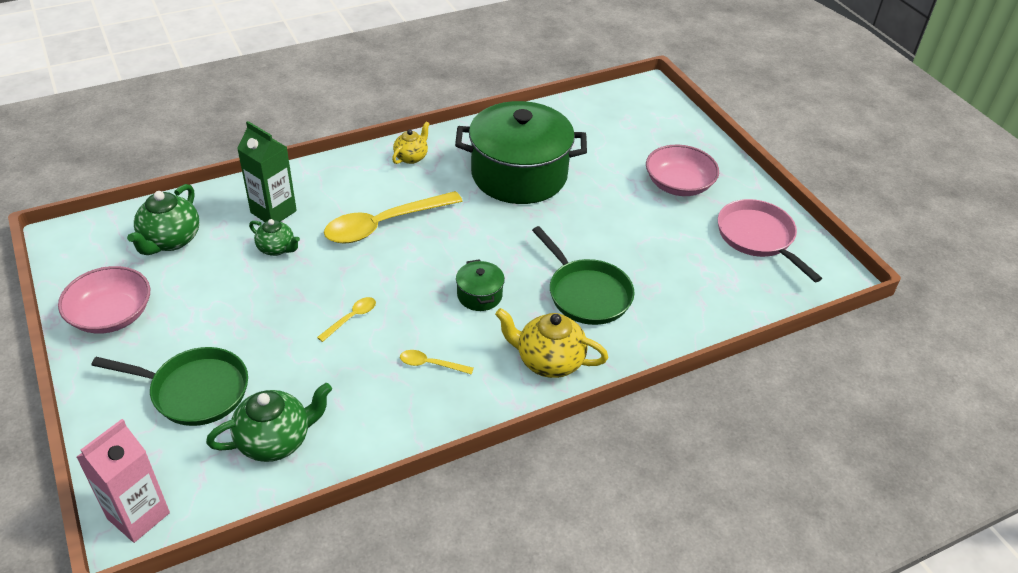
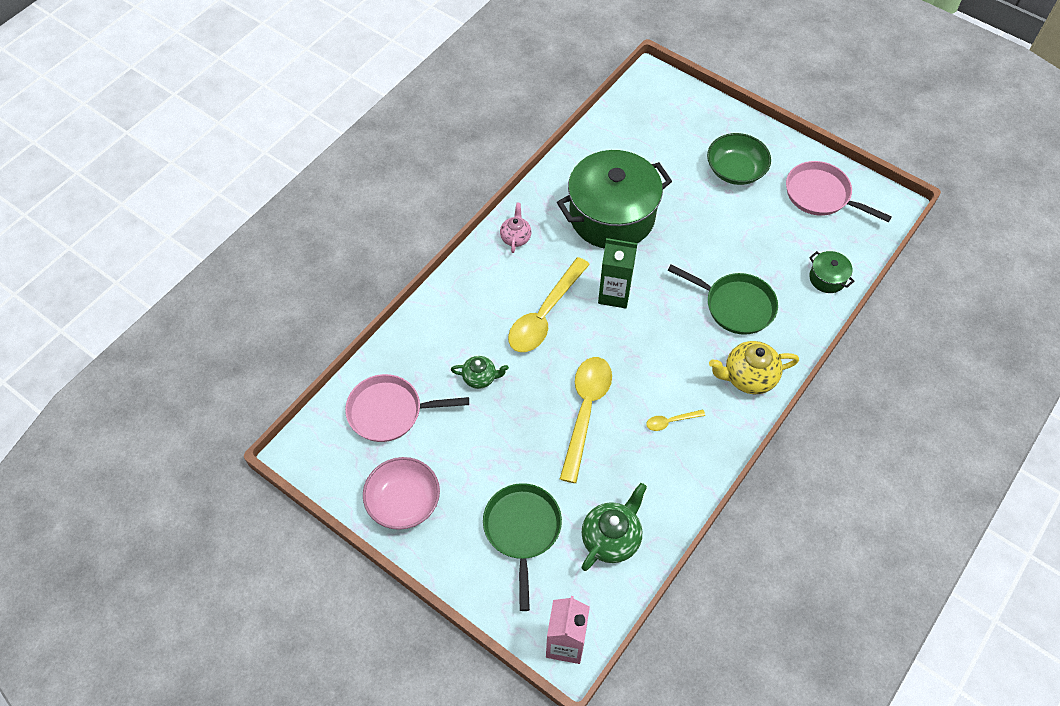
camera: 25 degrees left, 15 degrees up
(170, 240) = (390, 412): green teapot -> pink pan
(195, 391) = (522, 530): green pan -> green pan turned 75 degrees counterclockwise
(273, 212) = (449, 344): green carton -> green carton (614, 294)
(351, 318) = (585, 411): yellow spoon -> yellow spoon, size x2.26
(411, 157) = (515, 237): yellow teapot -> pink teapot
(479, 295) = (662, 345): green pot -> green pot (827, 278)
(678, 184) = (735, 170): pink bowl -> green bowl

